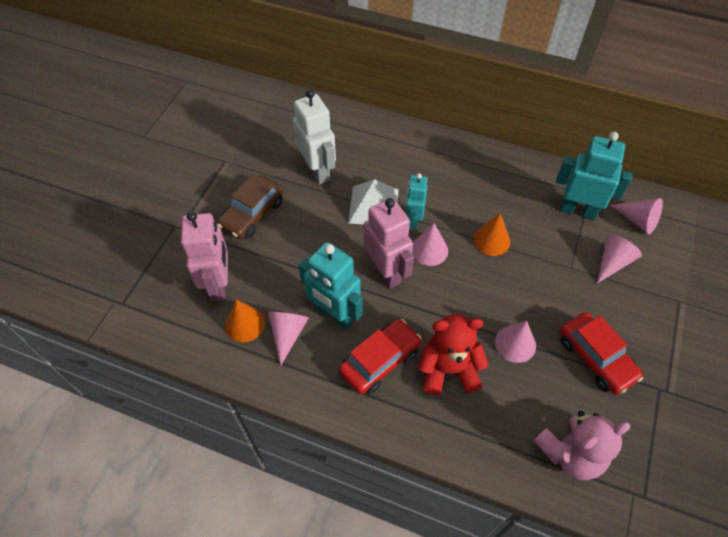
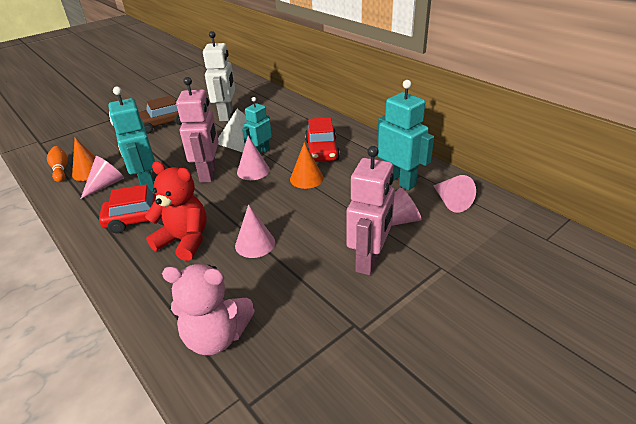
camera: 30 degrees right, 20 degrees down
(205, 335) = (61, 169): none -> orange bowling pin
(219, 284) = (100, 149): pink robot -> pink robot (369, 260)
(596, 358) = (315, 278): red car -> red car (322, 150)

